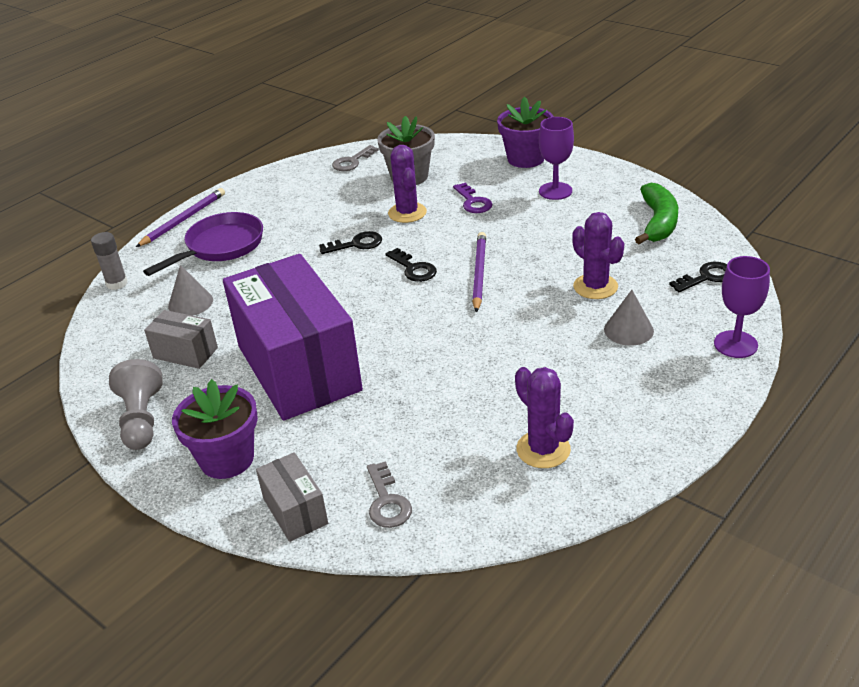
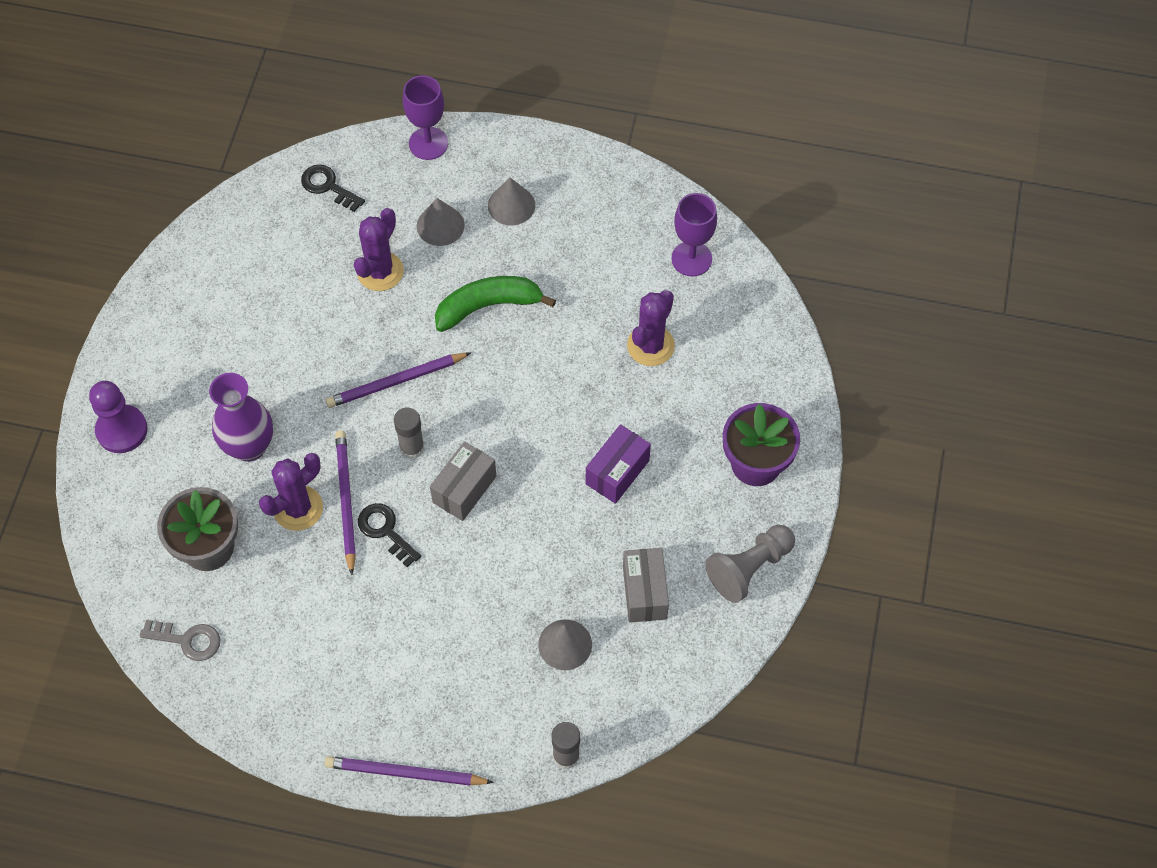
camera: 120 degrees left, 25 degrees up
(221, 246) = (447, 683): purple pan -> none
(295, 511) = (780, 380): grey box -> grey box (464, 489)
(299, 368) = (617, 472): purple box -> purple box, size x0.43
(387, 502) = (736, 321): grey key -> none
(395, 232) = (345, 500): none -> purple pencil
(414, 269) = (412, 448): black key -> grey glue stick
(473, 202) = (249, 447): purple key -> purple vase
(525, 159) = (122, 430): purple flower pot -> purple pawn
(543, 449) = (627, 238): purple cactus -> purple cactus (650, 346)
(555, 191) = (196, 370): purple goblet -> purple goblet (691, 259)
(630, 379) = (511, 205): none -> grey cone
(658, 222) = (236, 251): green banana -> green banana (488, 306)

